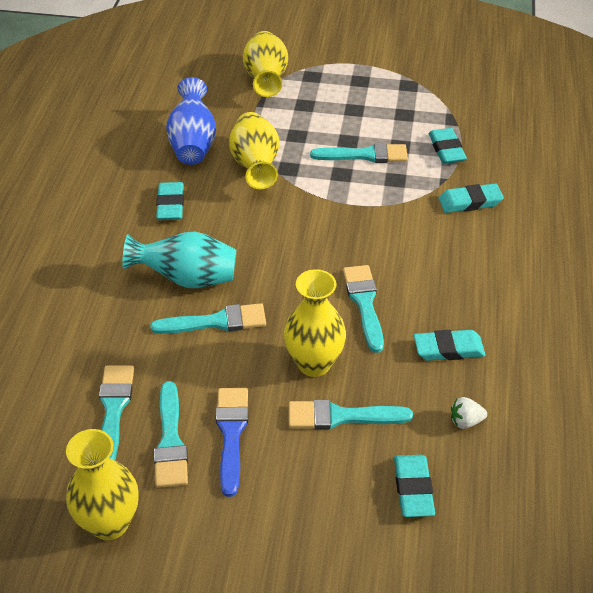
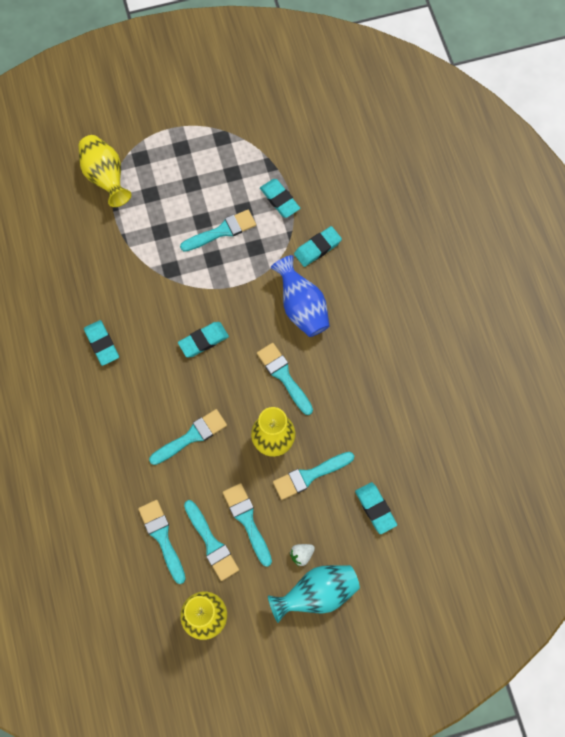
camera: 25 degrees left, 25 degrees up
(187, 279) = (152, 408): turquoise vase -> turquoise vase (317, 593)
(193, 143) = (85, 273): blue vase -> blue vase (301, 307)
(231, 434) = (247, 520): blue brush -> turquoise brush
(255, 166) = (145, 277): yellow vase -> none
(448, 349) = (354, 390): turquoise eraser -> turquoise eraser (203, 341)
(465, 421) = (387, 444): white strawberry -> white strawberry (301, 555)

